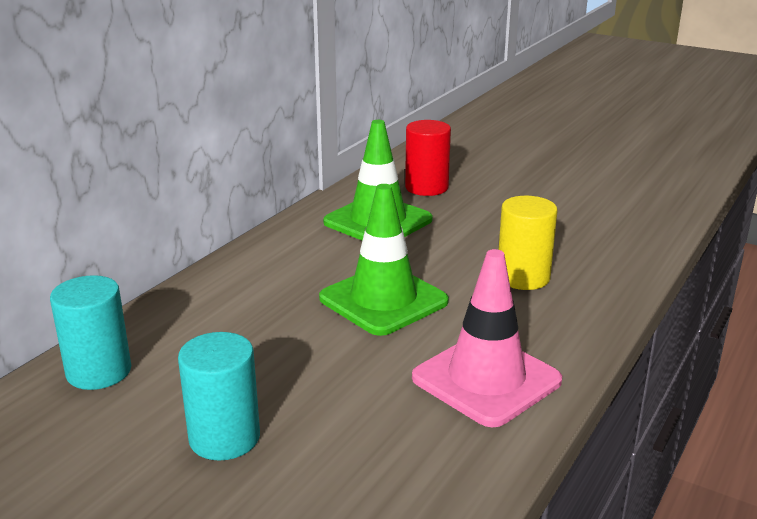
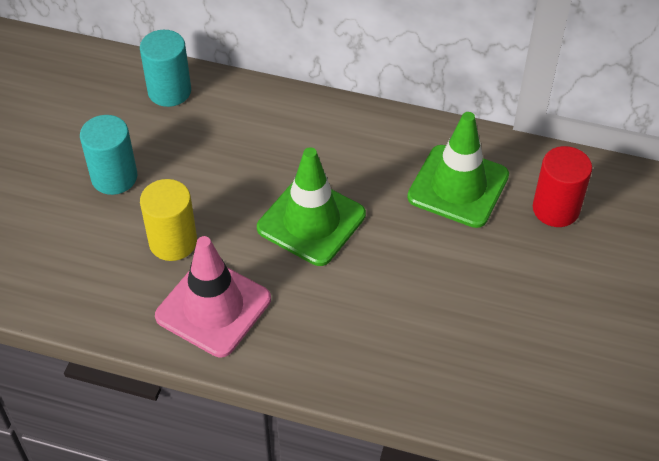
camera: 75 degrees right, 25 degrees up
(523, 277) = (385, 315): yellow cylinder -> yellow cylinder (173, 242)

